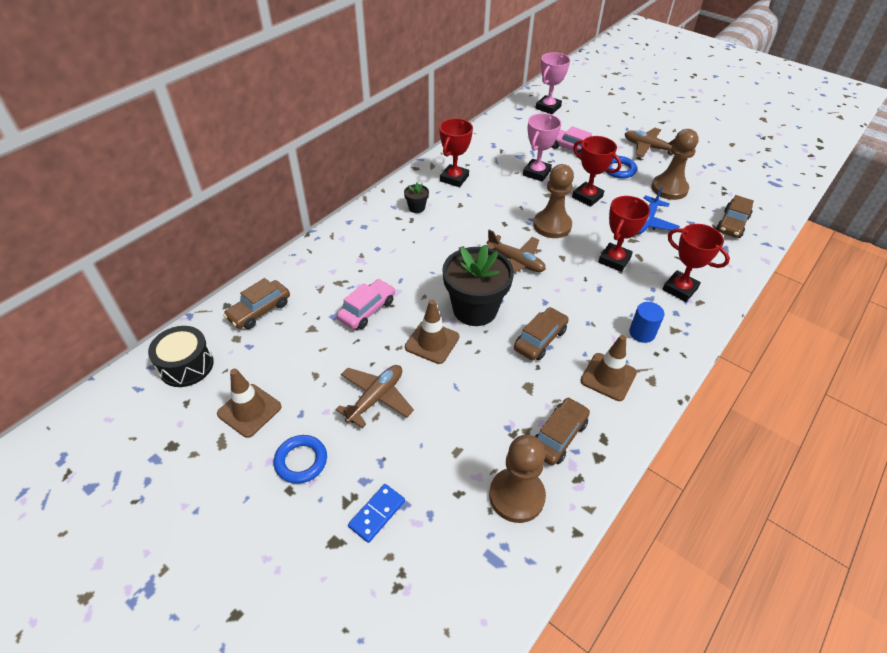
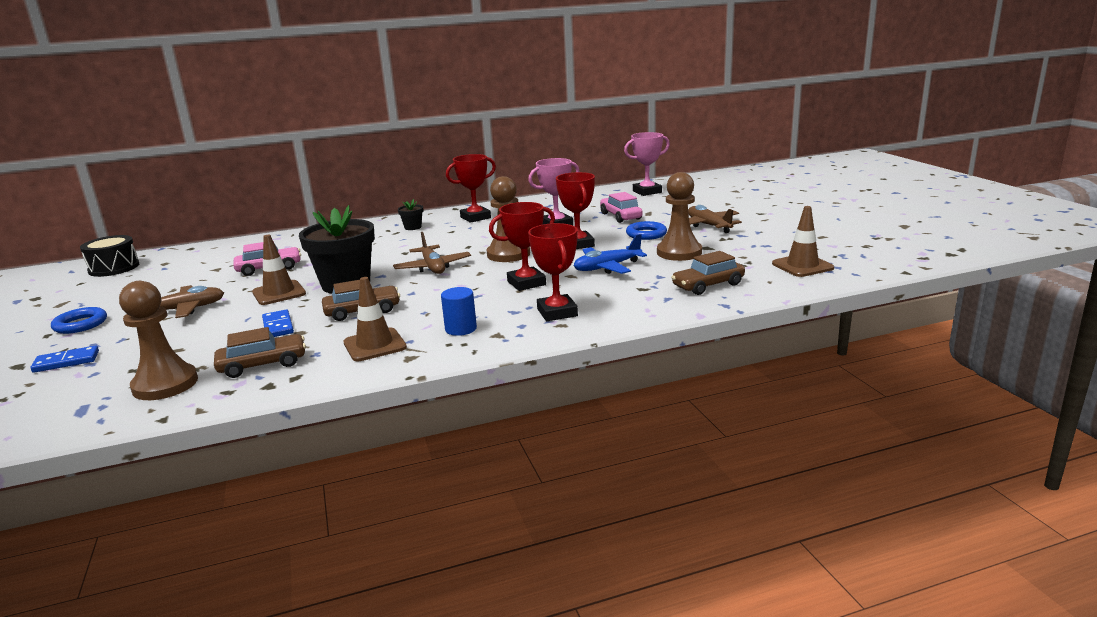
camera: 35 degrees right, 25 degrees down
(249, 410) = (103, 295): brown traffic cone -> brown traffic cone (802, 266)
(259, 311) = (203, 254): brown car -> none
(499, 386) = (278, 326): none -> blue domino

